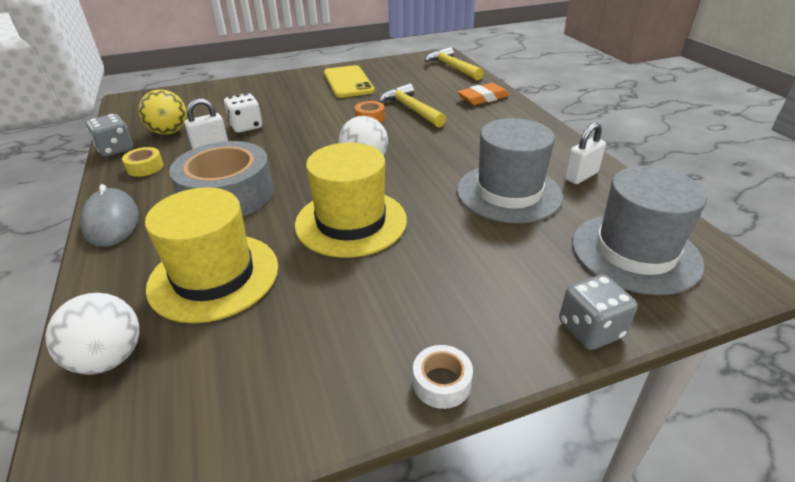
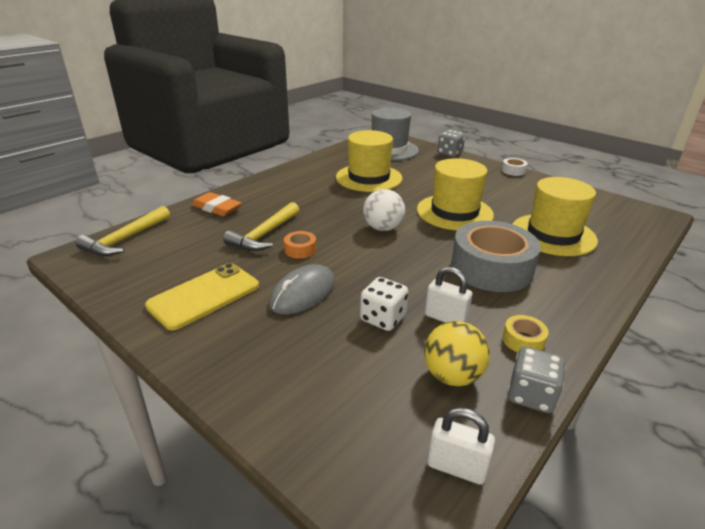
camera: 120 degrees left, 5 degrees down
(109, 358) = (629, 236): white ball -> none
(111, 221) = (589, 304): grey mouse -> grey mouse (303, 293)
(508, 193) = (369, 178): grey hat -> yellow hat
(581, 176) = (328, 164): white padlock -> white padlock (456, 467)

